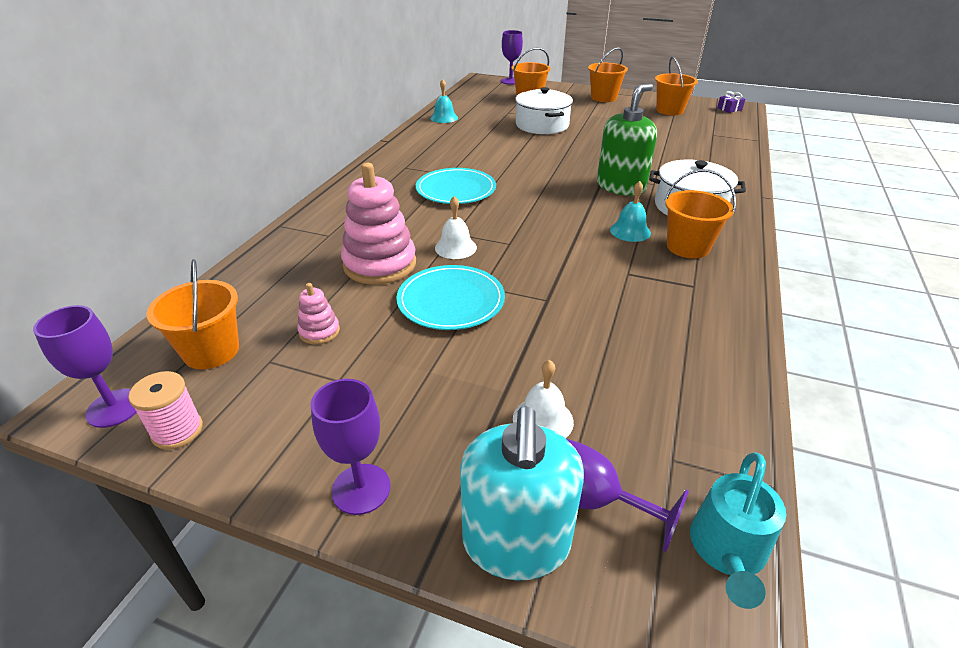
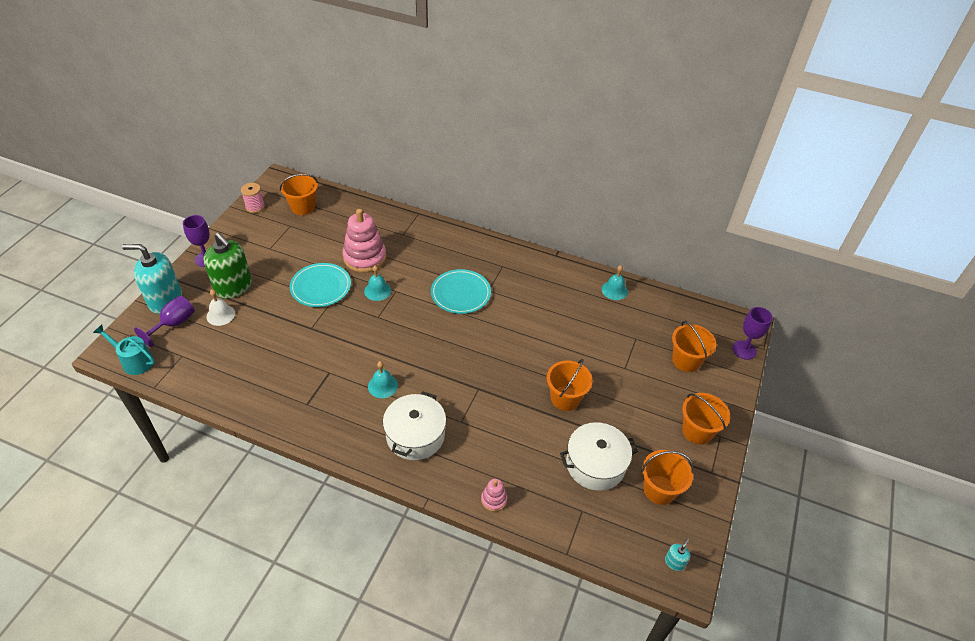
camera: 90 degrees right, 10 degrees up
(114, 408) = (274, 188): purple goblet -> none
(319, 331) = (307, 239): pink stacking toy -> pink stacking toy (494, 499)
(455, 247) = (377, 290): white bell -> turquoise bell
(542, 125) = (600, 361): white pot -> white pot (595, 464)
(621, 186) = (457, 396): green soap dispenser -> green soap dispenser (233, 287)
(688, 247) = (354, 415): orange bucket -> orange bucket (565, 398)
(729, 109) = (674, 562): purple gift -> turquoise soap dispenser

